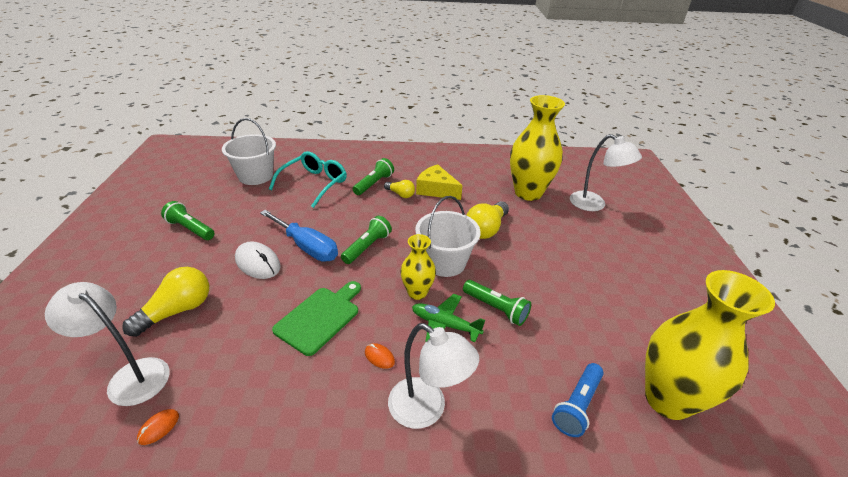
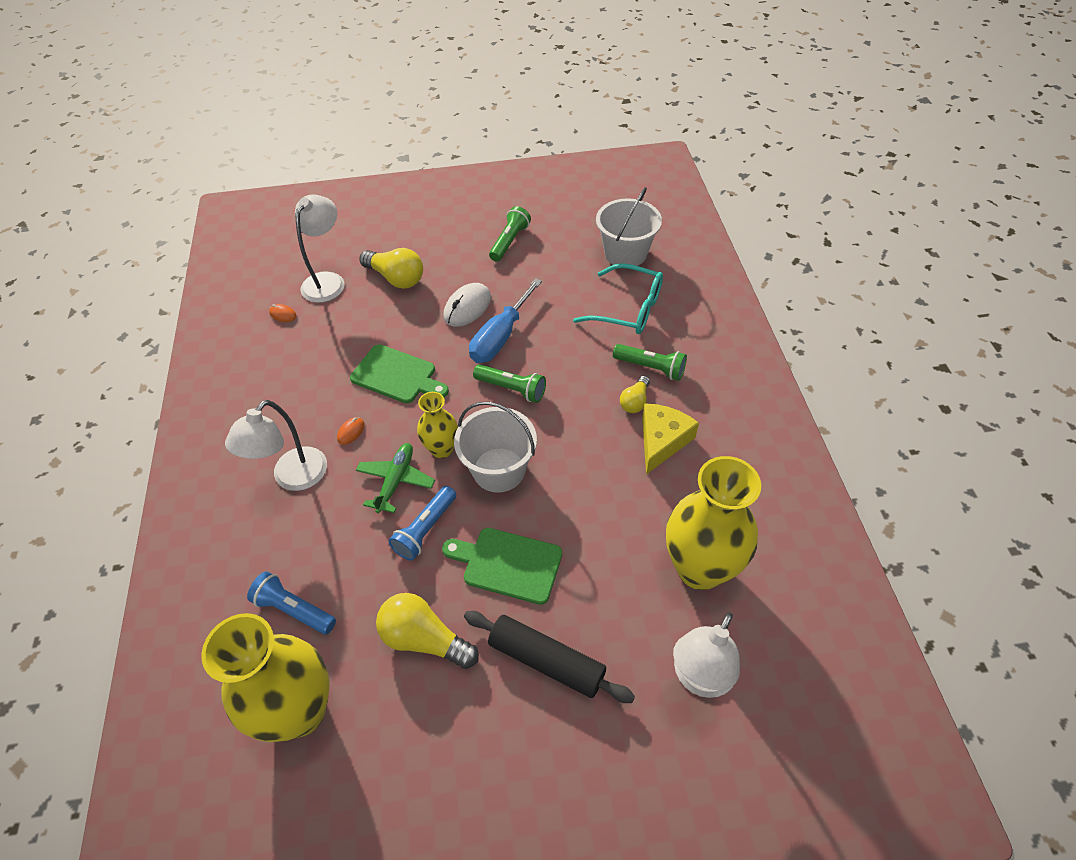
camera: 85 degrees right, 15 degrees up
(486, 229) = (580, 511): yellow light bulb -> yellow light bulb (424, 639)
(496, 308) = (425, 529): green flashlight -> blue flashlight
(527, 266) = (508, 564): none -> green cutting board
(595, 257) = (546, 661): none -> black rolling pin

